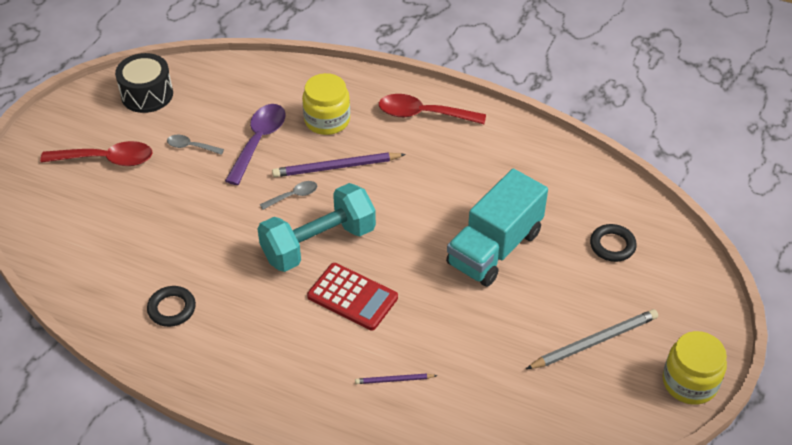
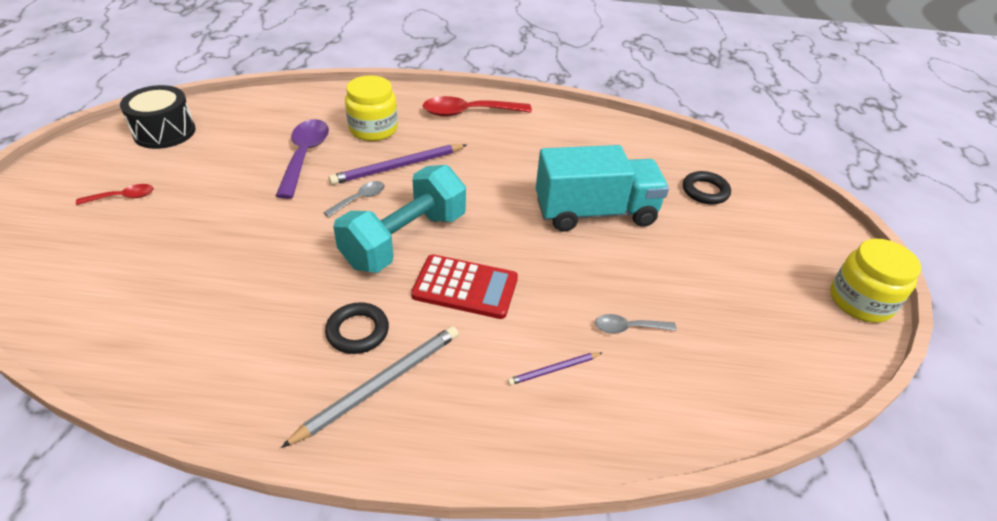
camera: 20 degrees left, 5 degrees down
(106, 159) = (123, 197): red spoon -> red spoon, size x0.53
(172, 309) = (239, 345): black ring -> black ring (357, 331)
(191, 147) = (227, 171): grey spoon -> grey spoon (628, 328)
(494, 248) = (595, 212): turquoise truck -> turquoise truck turned 120 degrees counterclockwise
(594, 341) = (744, 281): grey pencil -> grey pencil (380, 384)

